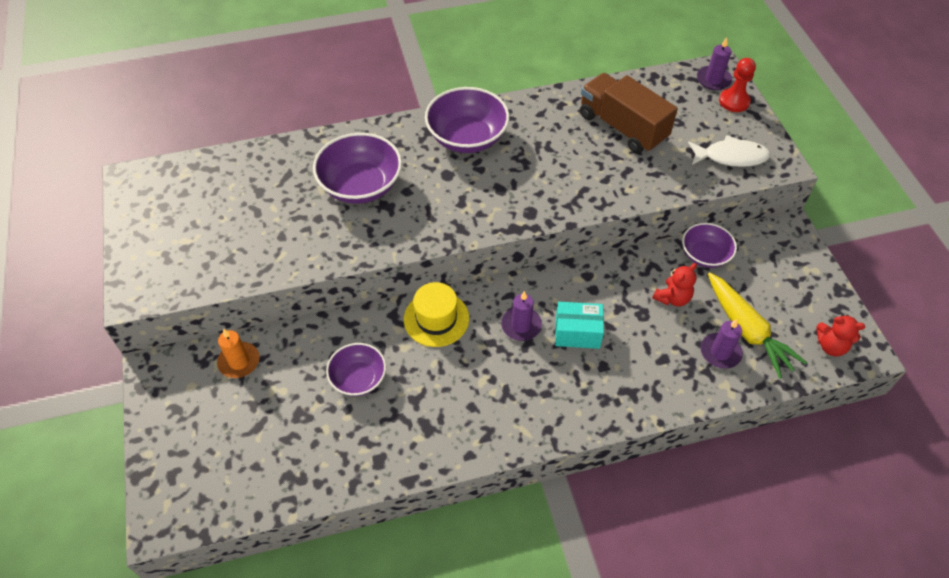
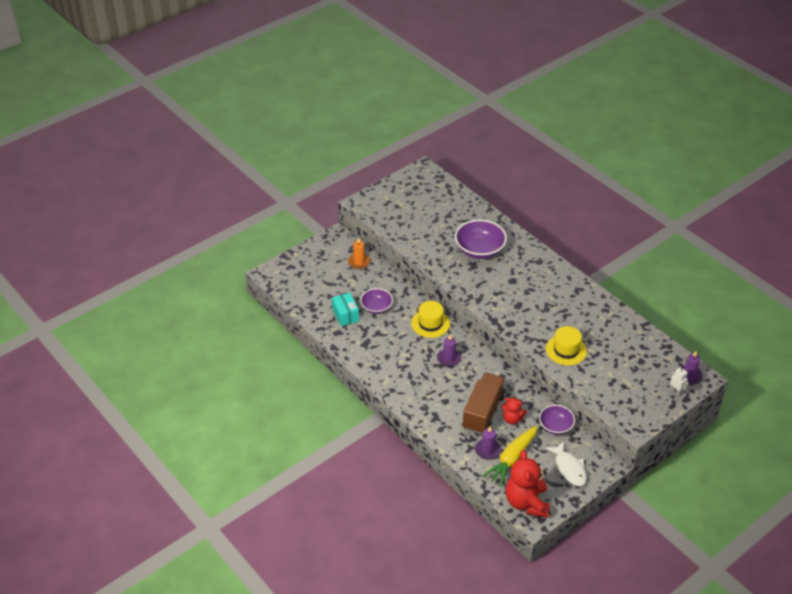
camera: 65 degrees right, 10 degrees down
(467, 137) = (546, 279): purple bowl -> none
(577, 333) = (459, 384): turquoise box -> turquoise box (345, 315)
(613, 174) = (566, 350): none -> yellow hat
(622, 127) = (608, 343): brown truck -> brown truck (483, 412)
(731, 157) = (622, 401): white fish -> white fish (569, 468)
(734, 101) = (676, 391): red pawn -> white robot
(831, 346) = (526, 502): red teddy bear -> red teddy bear, size x1.87

